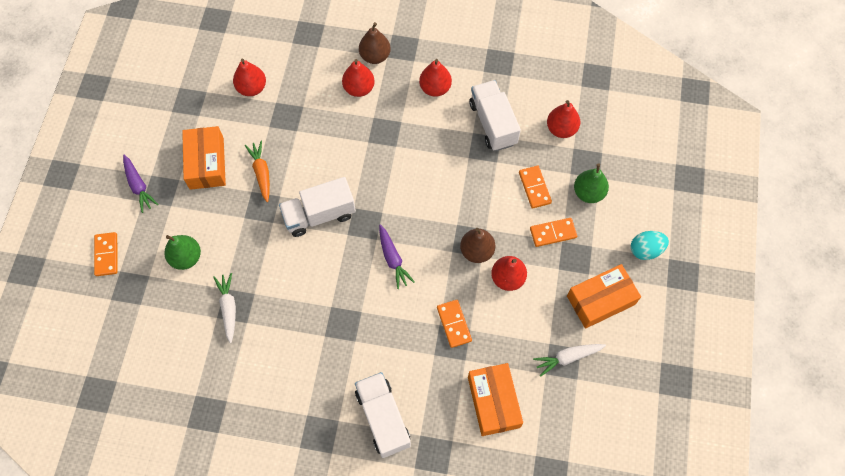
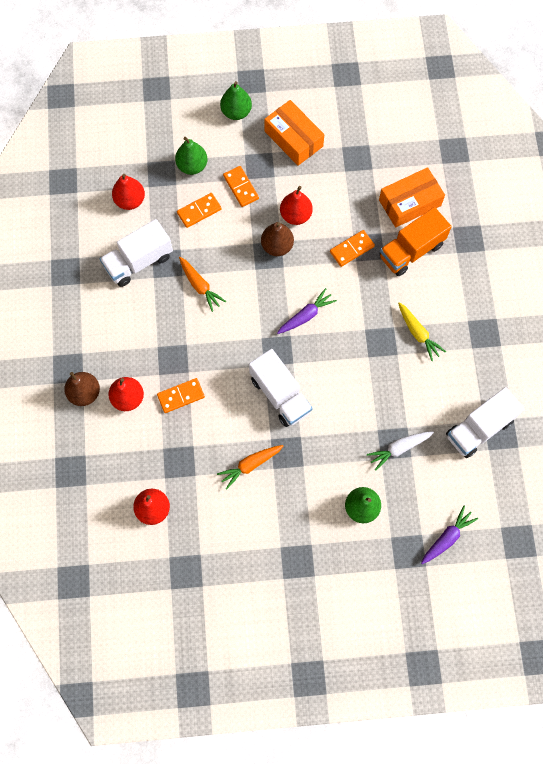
camera: 105 degrees left, 5 degrees up
(106, 255) = (382, 589): orange domino -> orange domino (181, 396)
(138, 186) = (299, 587): purple carrot -> purple carrot (447, 537)
(206, 163) = (254, 525): orange box -> none
(340, 363) = (418, 333): none -> yellow carrot
(383, 418) = (453, 285): white truck -> white truck (479, 428)
(435, 88) = (110, 324): red pear -> none
(436, 386) = (411, 250): none -> orange truck
(452, 170) = (200, 286): none -> orange carrot
(568, 357) = (353, 154): white carrot -> none
(645, 250) = (236, 112): turquoise egg -> green pear

